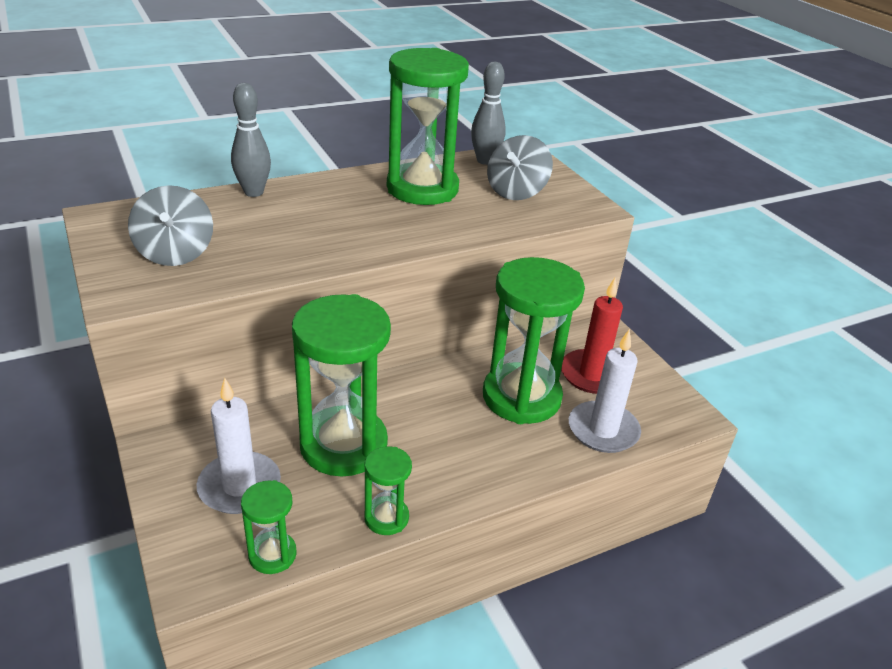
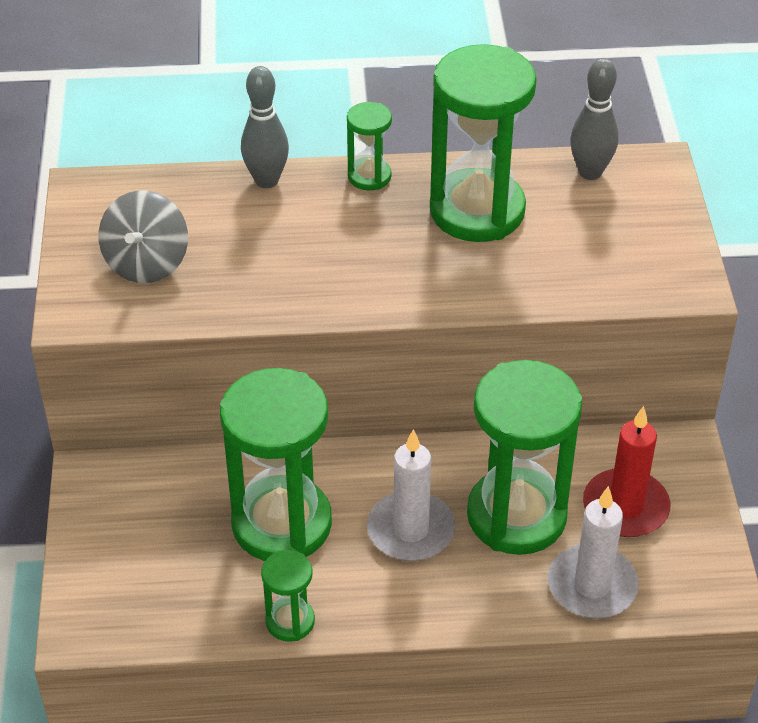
camera: 25 degrees right, 10 degrees up
(239, 486) = (156, 543): white candle -> white candle (411, 530)
(272, 555) = (162, 627): green hourglass -> green hourglass (369, 176)
(516, 191) = (600, 238): grey spinning top -> none

